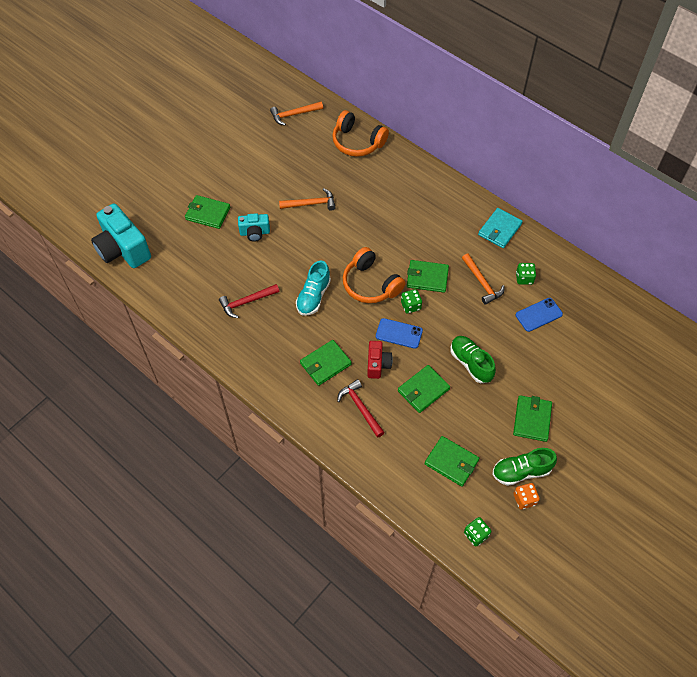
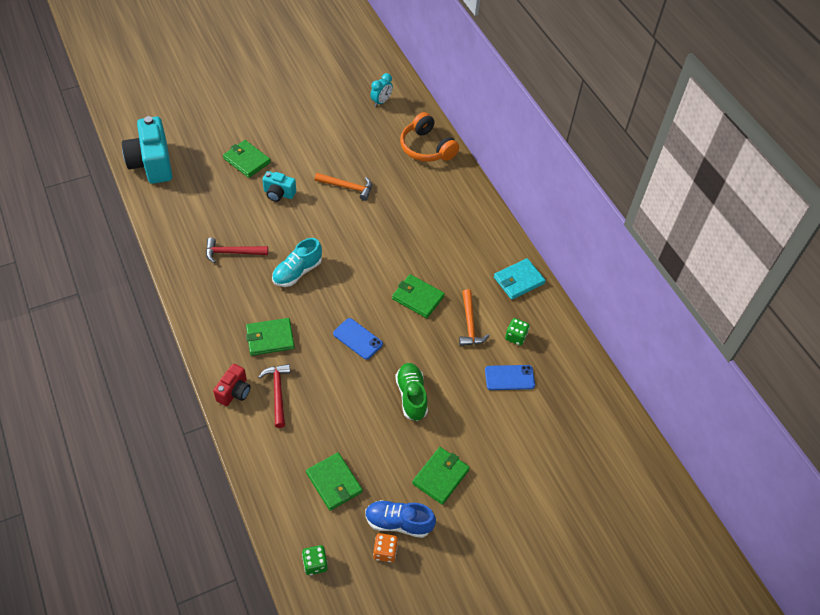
camera: 20 degrees right, 5 degrees down
(294, 114) = (381, 102): orange hammer -> turquoise clock
(370, 284) = (358, 282): orange headphones -> none
(377, 364) = (319, 359): red camera -> red camera (234, 392)
(410, 306) = (385, 317): green dice -> none
(423, 390) = (348, 402): green wallet -> none
(521, 471) = (398, 523): green shoe -> blue shoe

